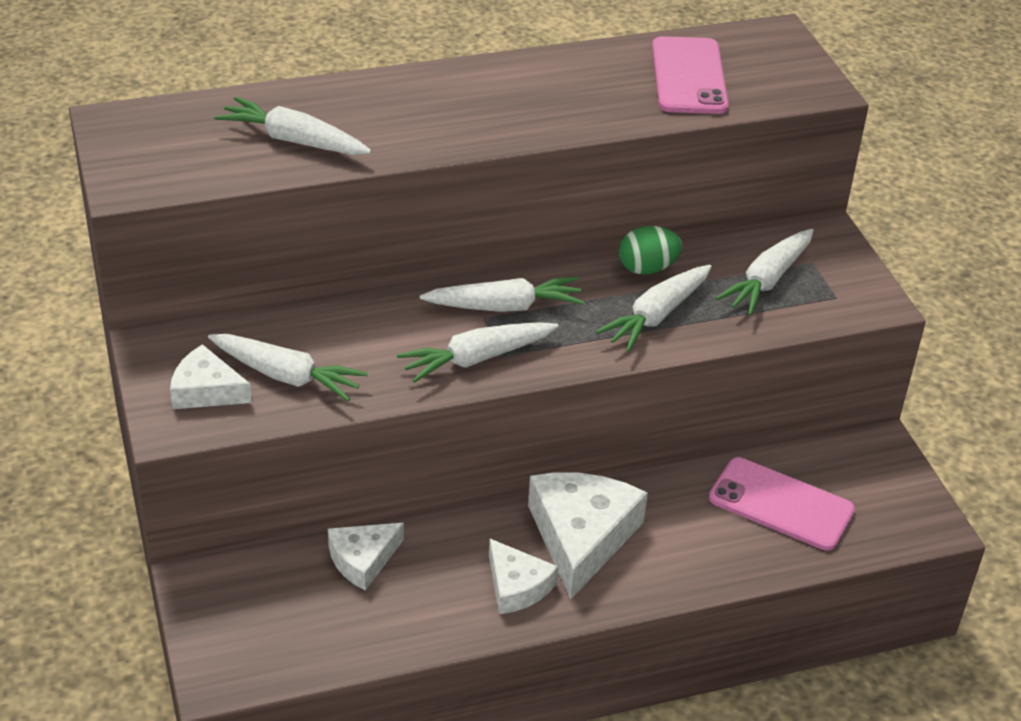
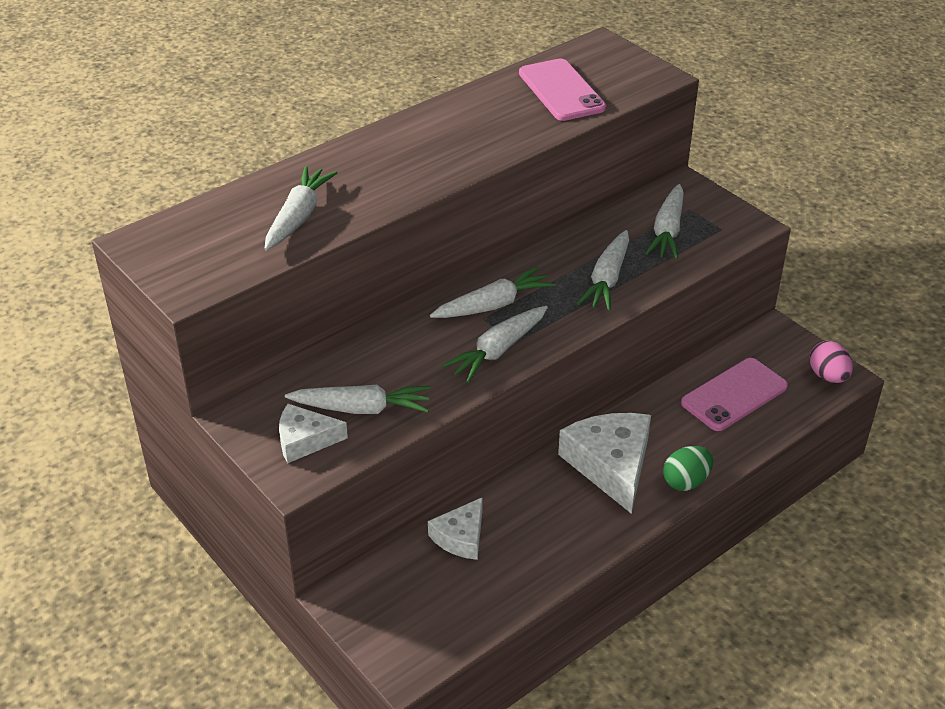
camera: 20 degrees left, 0 degrees up
(294, 141) = (298, 217): white carrot -> white carrot turned 105 degrees clockwise
(517, 586) = (587, 517): white cheese -> none
(647, 268) = (578, 246): green egg -> green egg (686, 481)
(781, 504) = (734, 394): pink phone -> pink phone turned 45 degrees counterclockwise
(914, 519) = (828, 376): none -> pink egg

